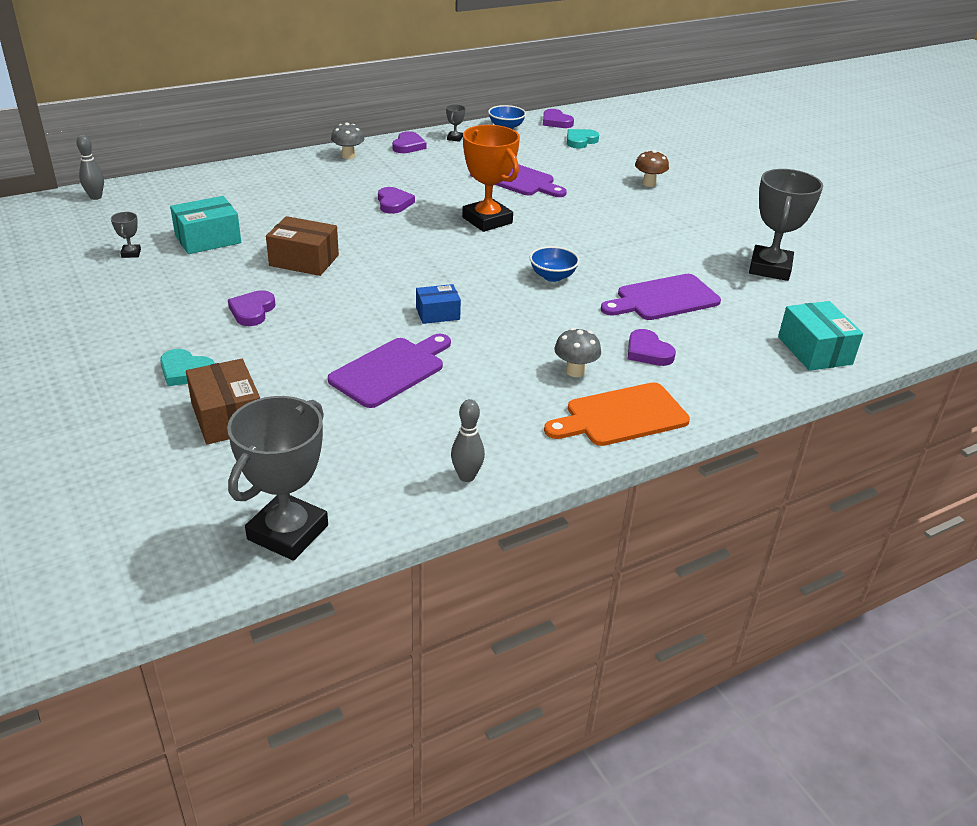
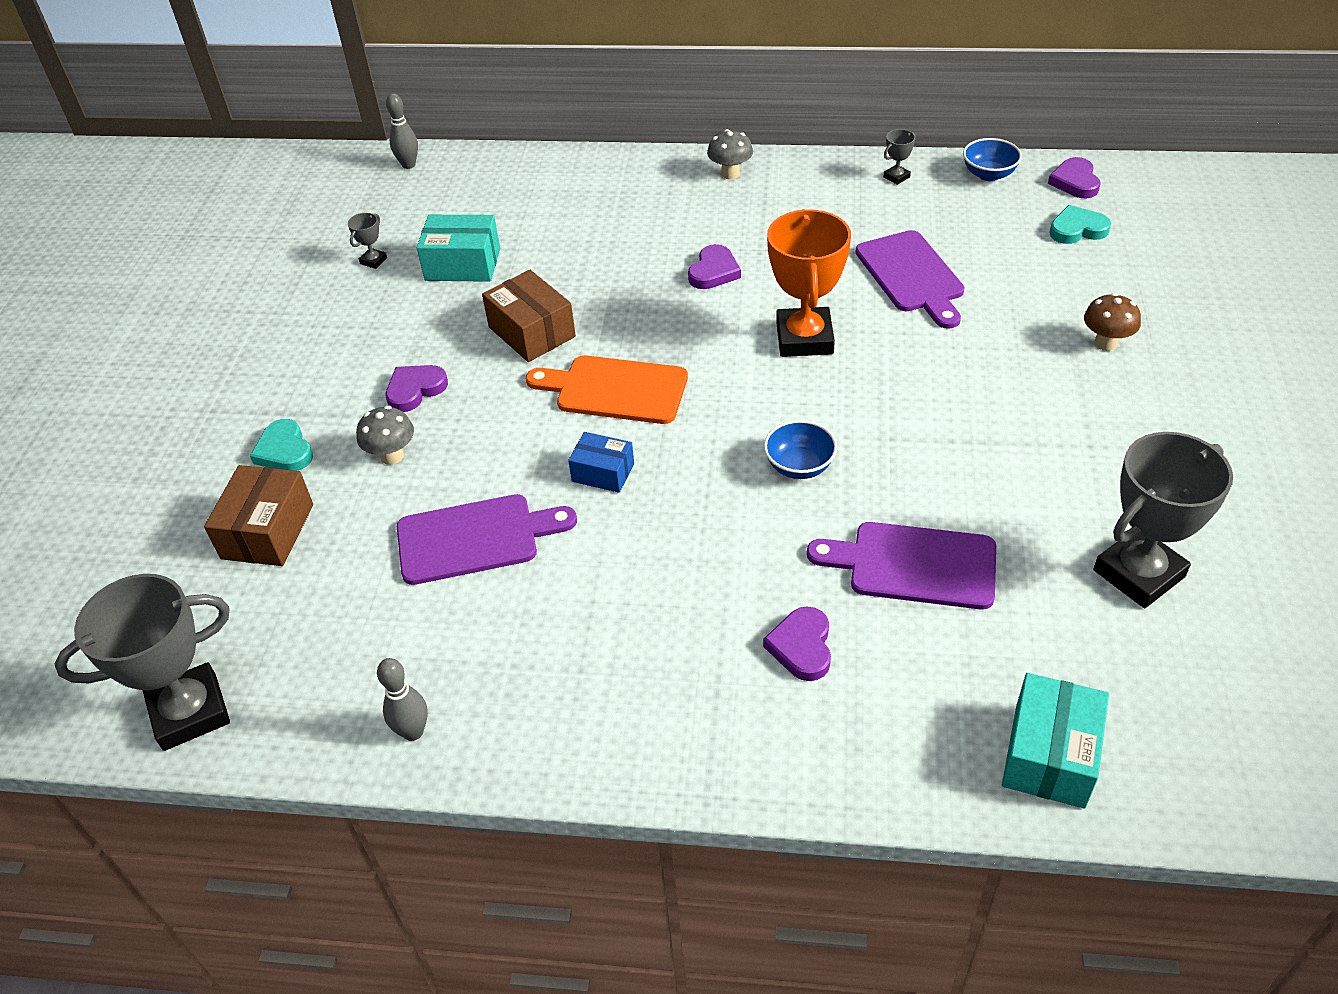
camera: 40 degrees right, 10 degrees up
(408, 146) = (822, 175): purple heart -> none
(575, 371) = (678, 635): grey mushroom -> grey mushroom (392, 456)
(621, 416) = (665, 734): orange cutting board -> orange cutting board (615, 389)

